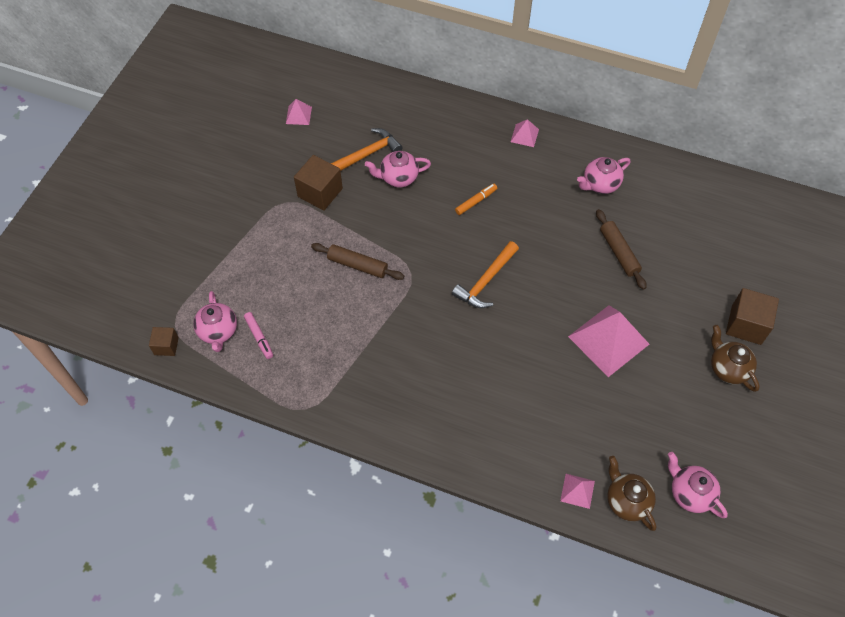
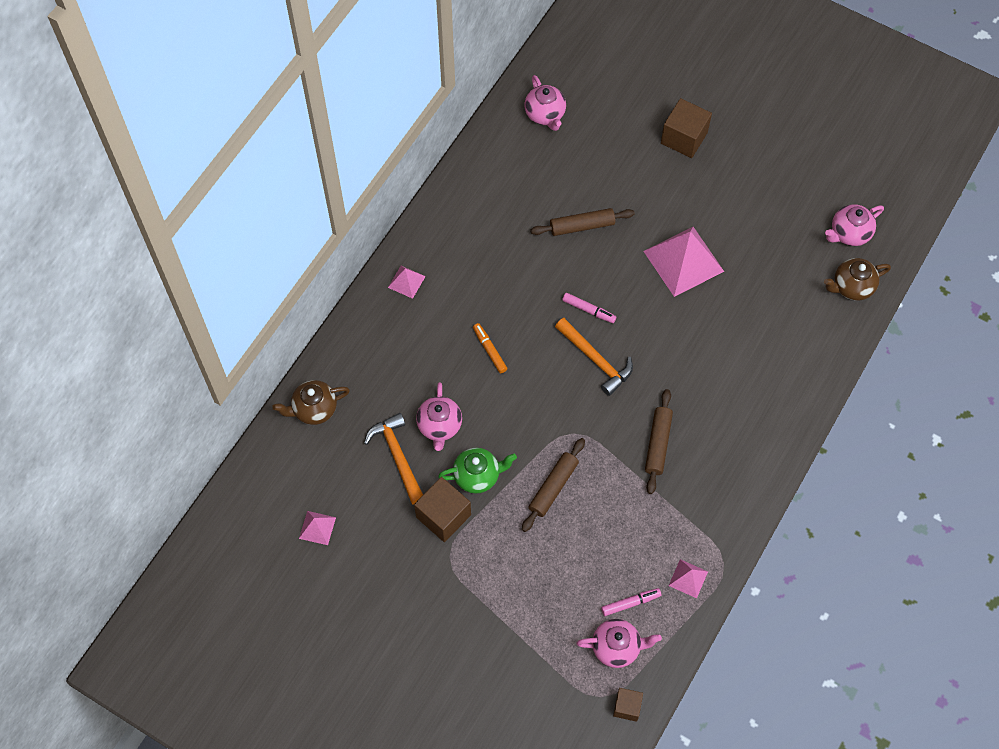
camera: 80 degrees left, 5 degrees up
(359, 210) = (477, 476): none -> green teapot
(413, 341) = (658, 444): none -> brown rolling pin
(534, 269) = (589, 310): none -> pink marker
(577, 491) = (838, 325): pink pyramid -> pink pyramid (688, 578)
(600, 184) = (491, 222): pink teapot -> pink teapot (545, 114)
(727, 368) = (728, 167): brown teapot -> brown teapot (314, 409)

